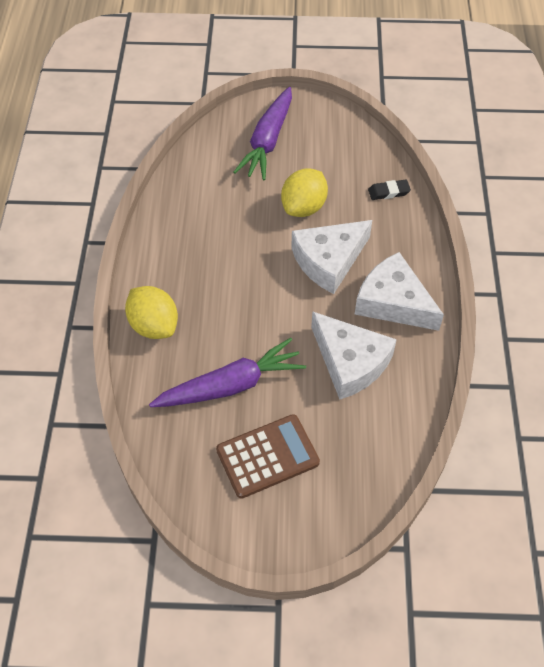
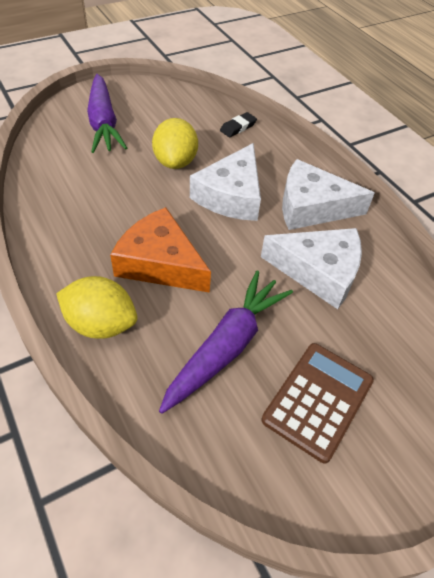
camera: 35 degrees left, 5 degrees down
(227, 296) = (160, 263): none -> orange cheese

